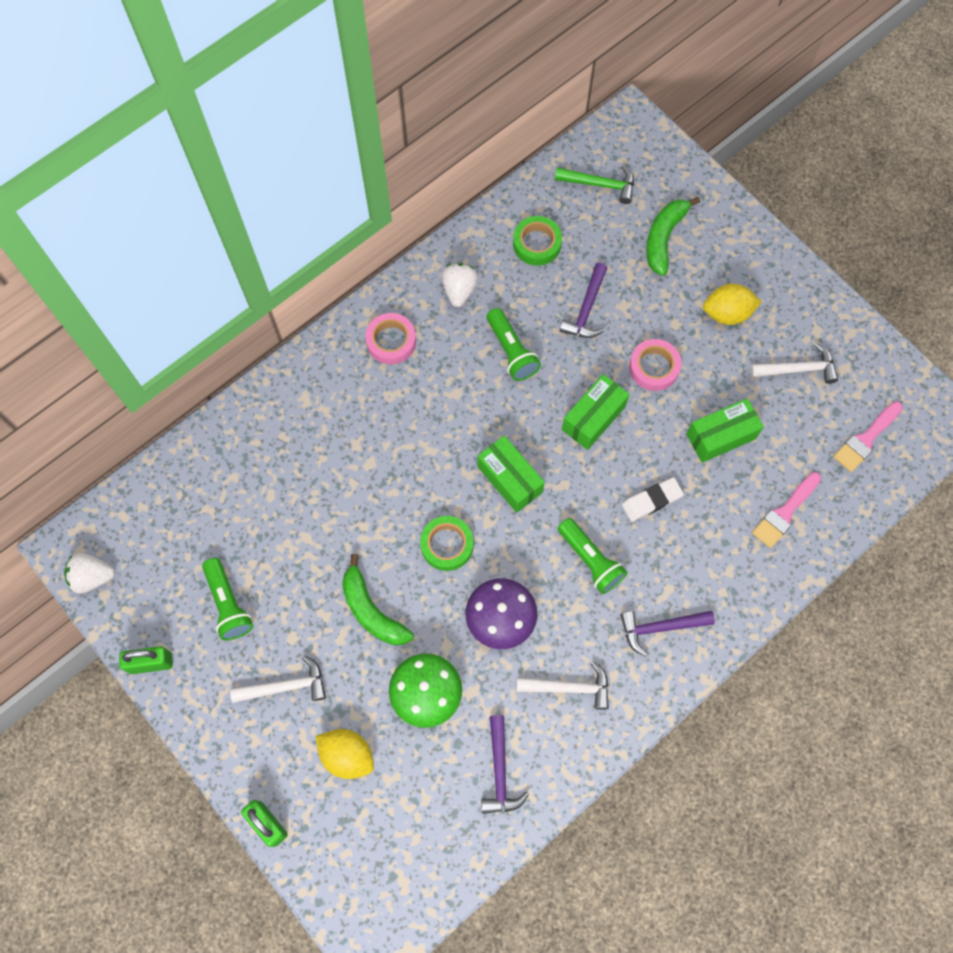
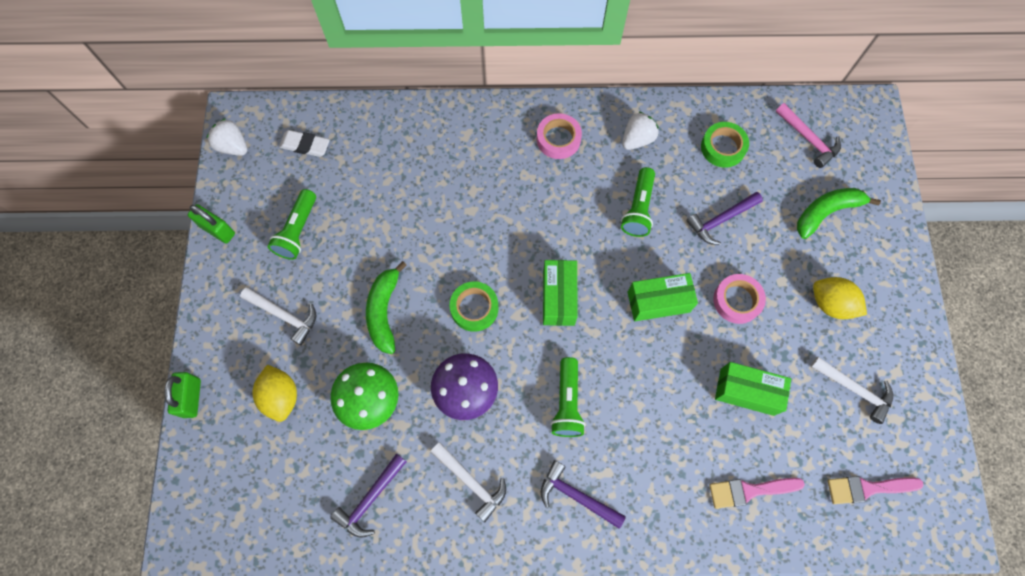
camera: 40 degrees right, 0 degrees up
(600, 184) = (808, 139): green hammer -> pink hammer
(651, 500) = (651, 396): white eraser -> white eraser (305, 145)

